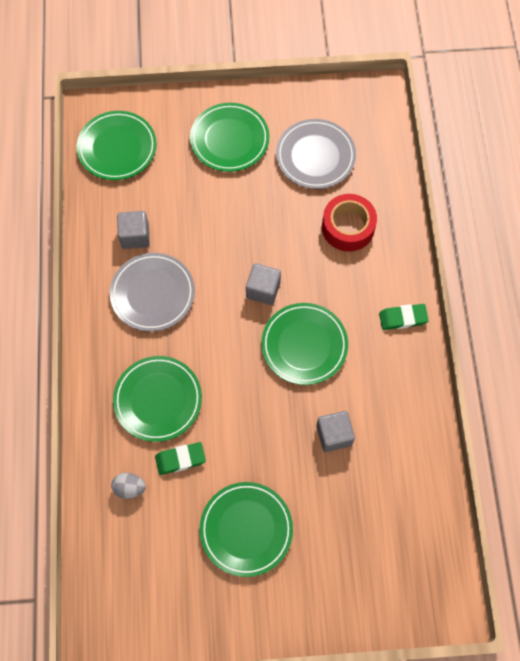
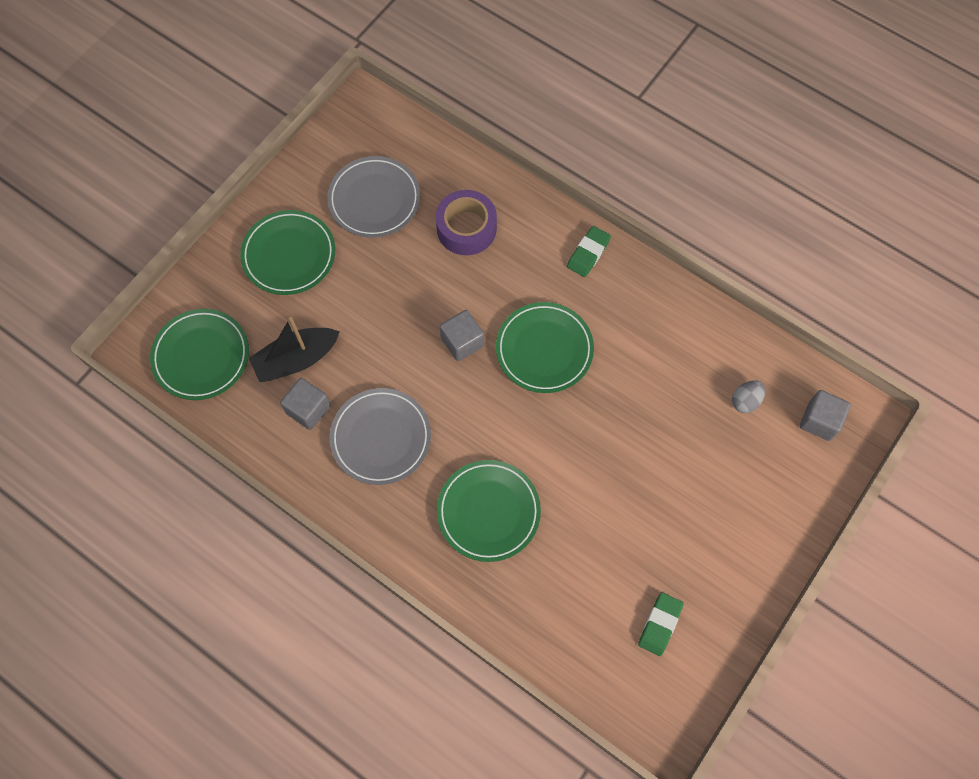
camera: 50 degrees left, 0 degrees up
(130, 488) = (551, 600): grey egg -> grey egg (745, 401)
(162, 202) = (296, 359): none -> black boat
(180, 459) = (561, 535): green eraser -> green eraser (660, 624)
(246, 529) = (671, 528): green plate -> none
(334, 435) = (645, 390): grey cube -> grey cube (819, 421)
(348, 227) = (466, 228): red tape -> purple tape

